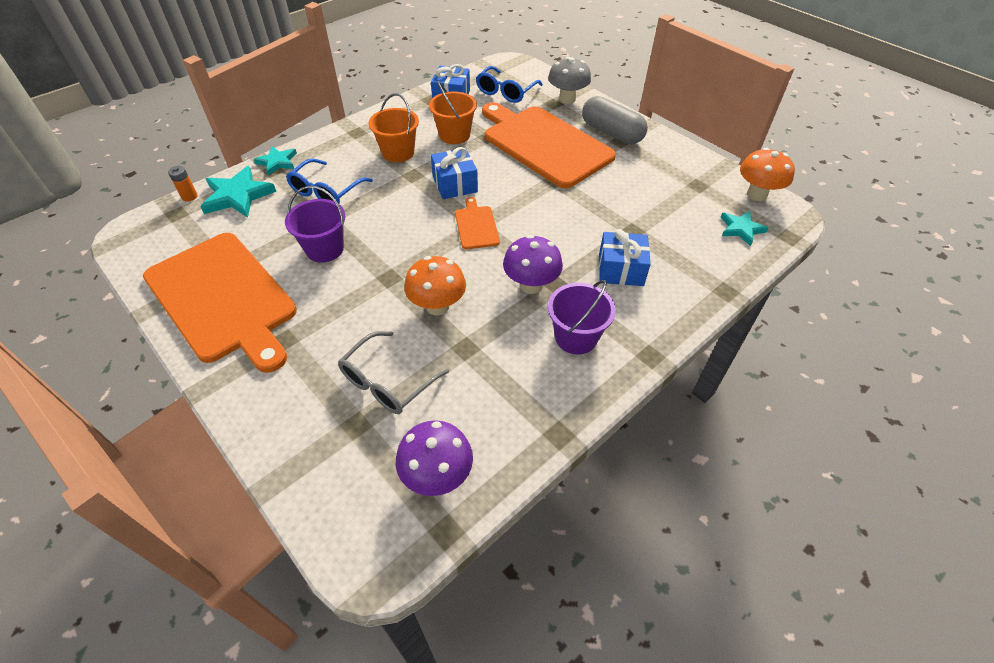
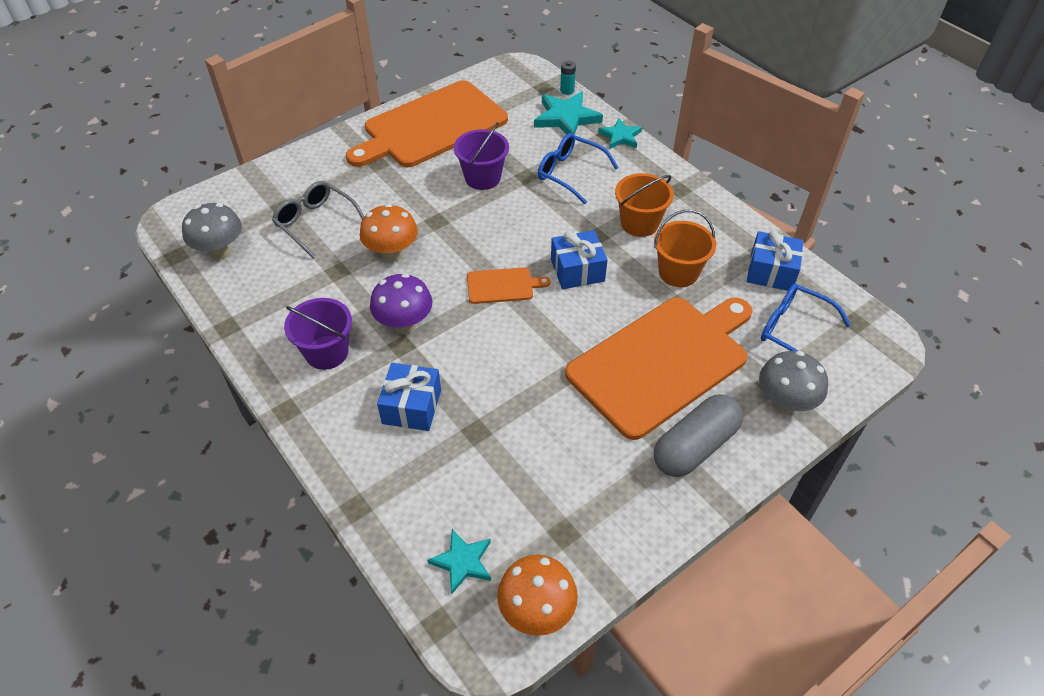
camera: 95 degrees right, 0 degrees up
(189, 196) = (567, 90): orange battery -> turquoise battery
(437, 475) = (220, 251): purple mushroom -> grey mushroom

